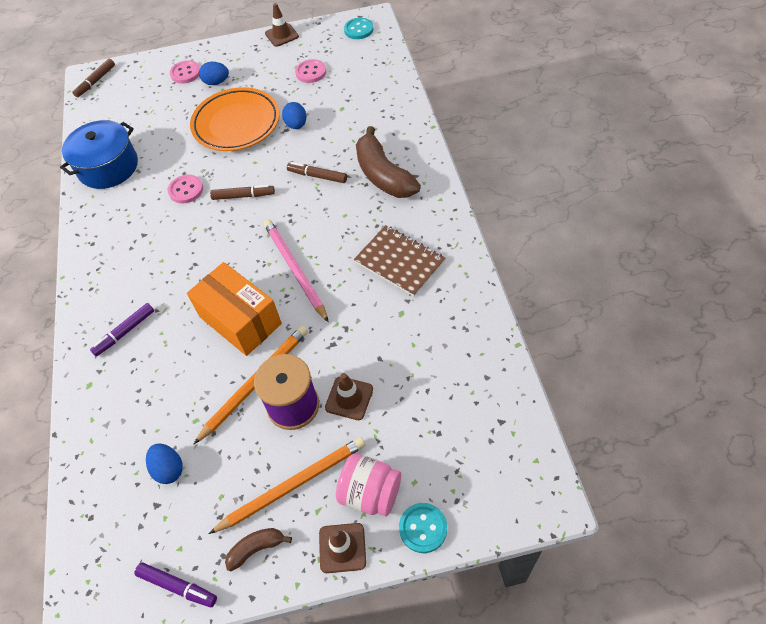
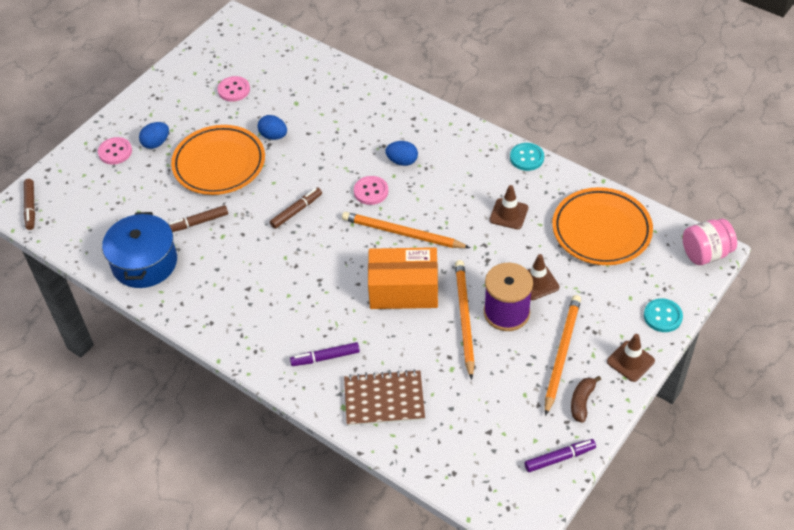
camera: 45 degrees left, 5 degrees down
(125, 332) = (325, 357): purple marker -> purple marker turned 75 degrees clockwise
(169, 469) = (471, 407): blue egg -> blue egg (402, 161)
(186, 190) = (241, 236): pink button -> pink button (371, 191)
(281, 35) = (167, 74): brown traffic cone -> brown traffic cone (508, 214)
(295, 270) = (402, 233): pink pencil -> orange pencil
(317, 176) = (339, 162): brown marker -> brown marker (198, 223)
(358, 30) = (233, 35): turquoise button -> turquoise button (526, 158)
(370, 493) = (612, 322): pink jar -> pink jar (705, 253)
(383, 175) = (389, 132): brown banana -> none
(399, 261) = (470, 181): brown notebook -> brown notebook (384, 399)
(461, 392) = (601, 230): none -> orange plate

